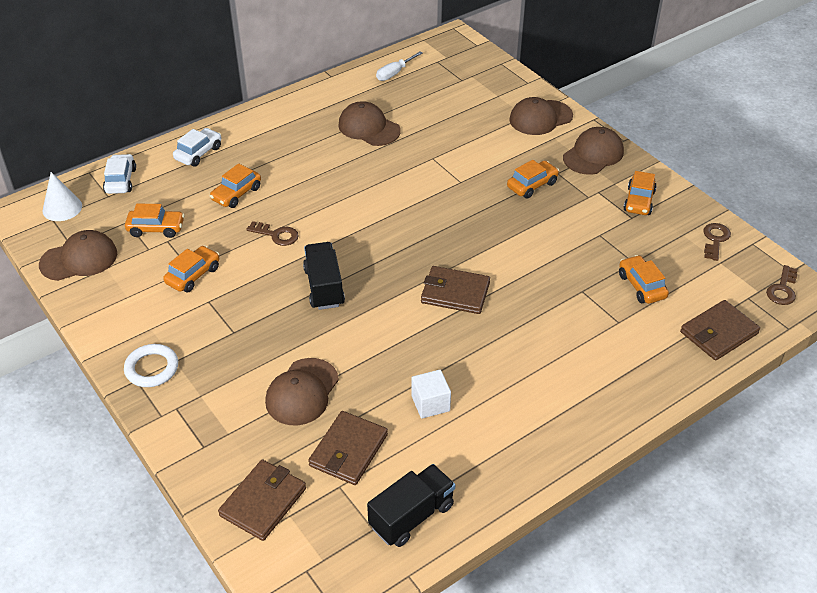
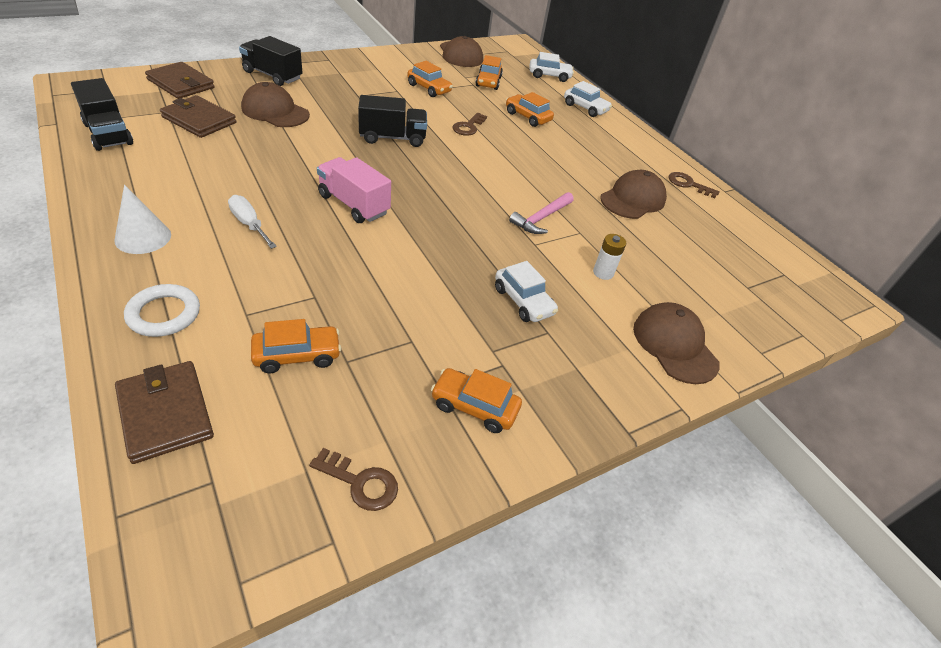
camera: 90 degrees right, 0 degrees up
(62, 208) = (519, 55): white cone -> white cone (143, 237)
(152, 368) = (336, 65): white ring -> white ring (164, 314)
(207, 421) = (272, 75): none -> black truck
(394, 73) = (745, 235): white screwdriver -> white screwdriver (249, 224)
(422, 179) = (541, 218): none -> pink hammer
(430, 403) = (218, 164): white cube -> none
(455, 293) = (354, 204): brown wallet -> pink truck
(479, 147) = (603, 273): none -> white battery
(532, 185) = (523, 301): orange car -> white car
(593, 154) = (589, 382): brown cap -> none
(782, 289) = (203, 546): brown key -> brown key (688, 184)

